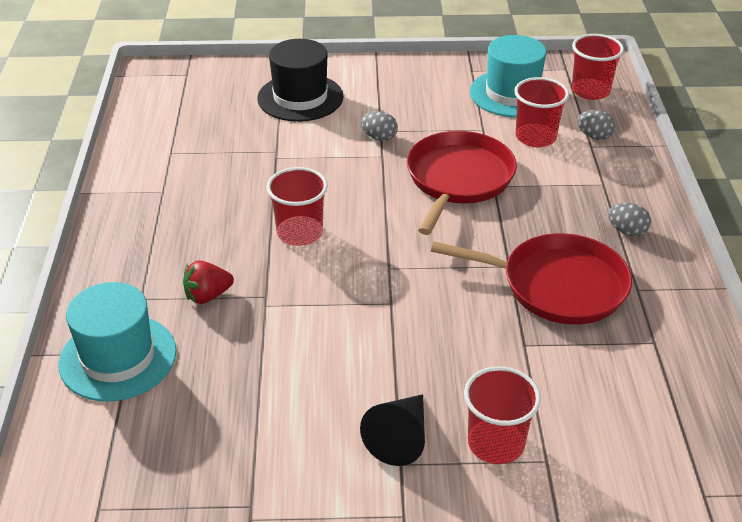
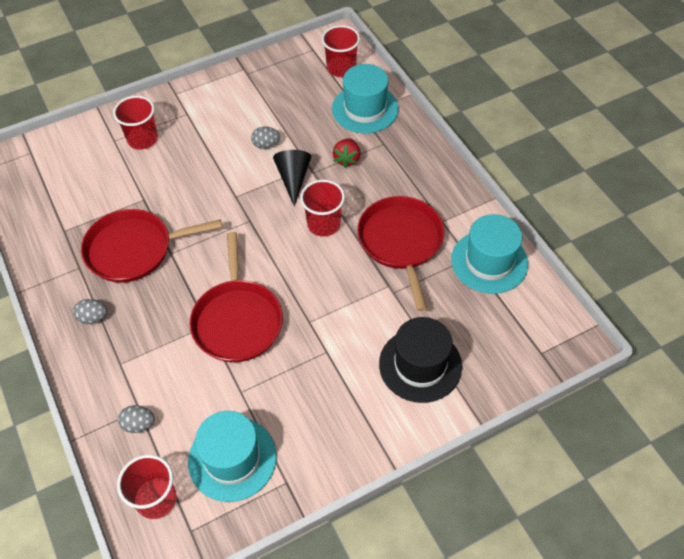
camera: 155 degrees right, 15 degrees up
(155, 143) = (489, 261): none -> turquoise hat
(208, 296) = (347, 159): red strawberry -> red strawberry turned 150 degrees clockwise
(227, 187) = (401, 242): none -> red pan
(379, 137) = (323, 342): grey egg -> grey egg (266, 145)
(400, 438) = (192, 124): black cone -> black cone (293, 178)
(535, 137) = (191, 400): red cup -> red cup (341, 68)

